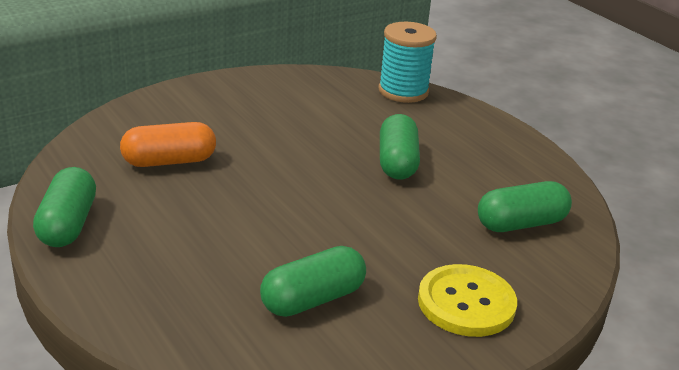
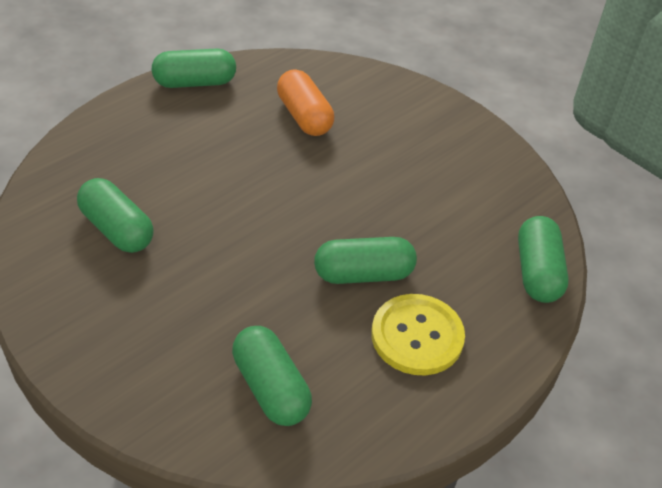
camera: 80 degrees right, 15 degrees up
(403, 91) = (537, 272): turquoise spool -> green capsule
(466, 303) = (123, 337): yellow button -> yellow button (417, 336)

